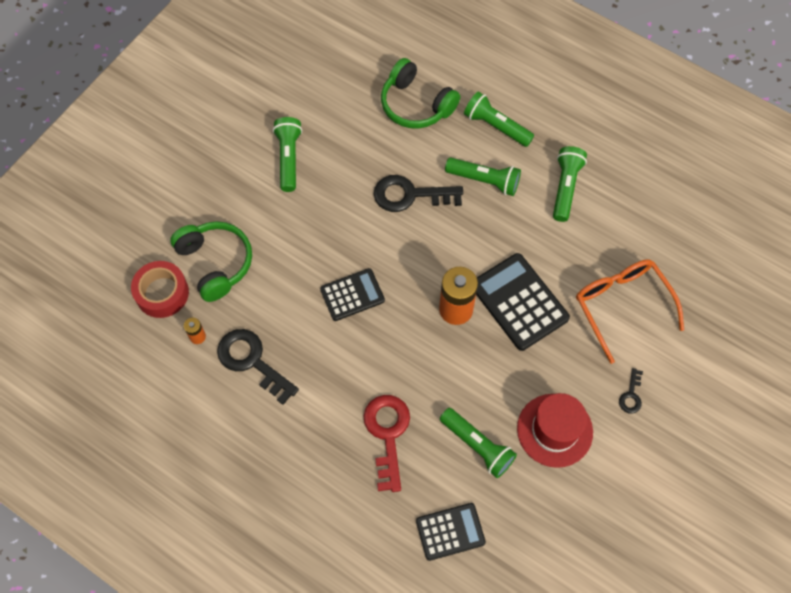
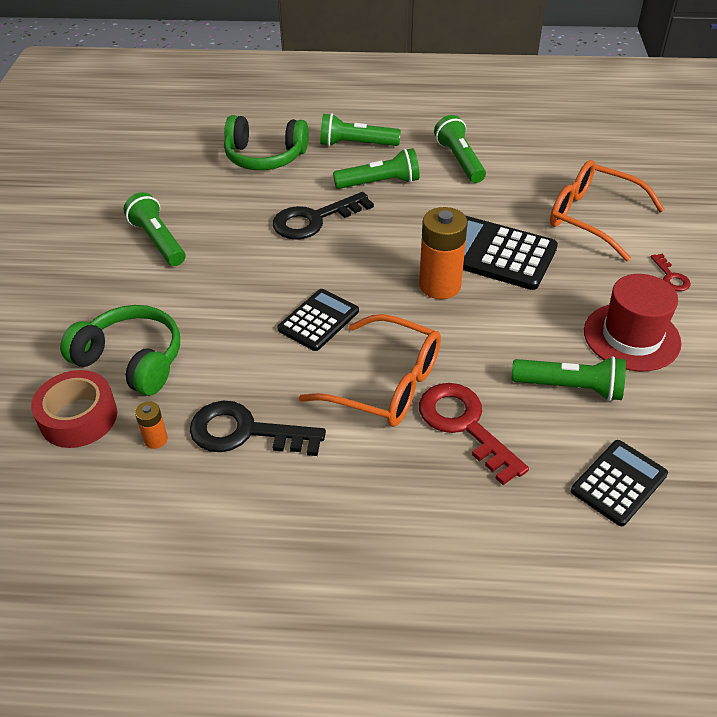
camera: 30 degrees left, 20 degrees down
(361, 374) = (386, 384): none -> orange glasses
(631, 395) = (671, 277): black key -> red key

